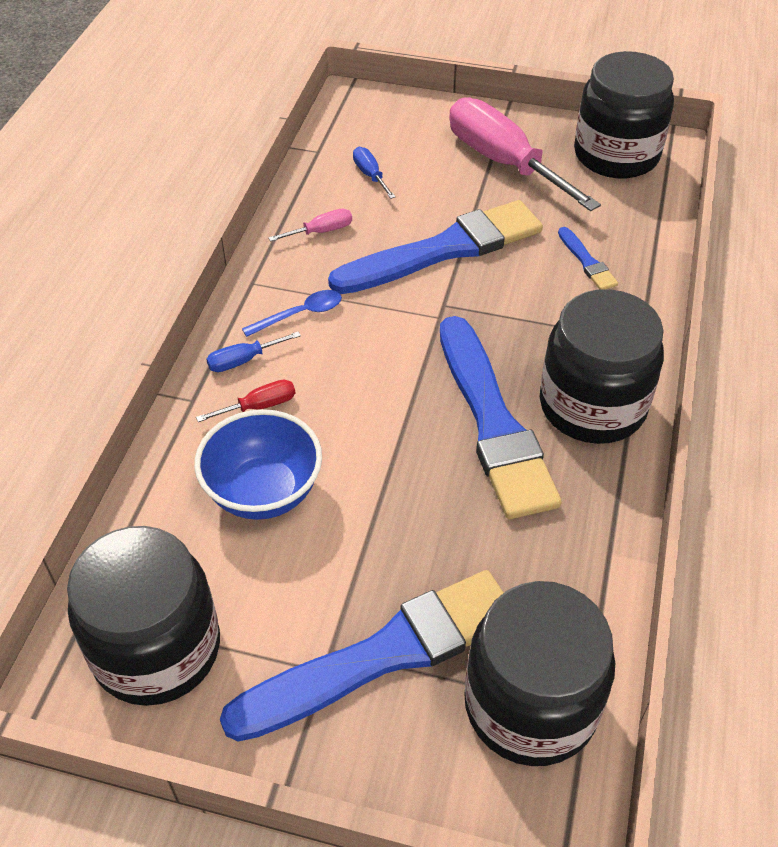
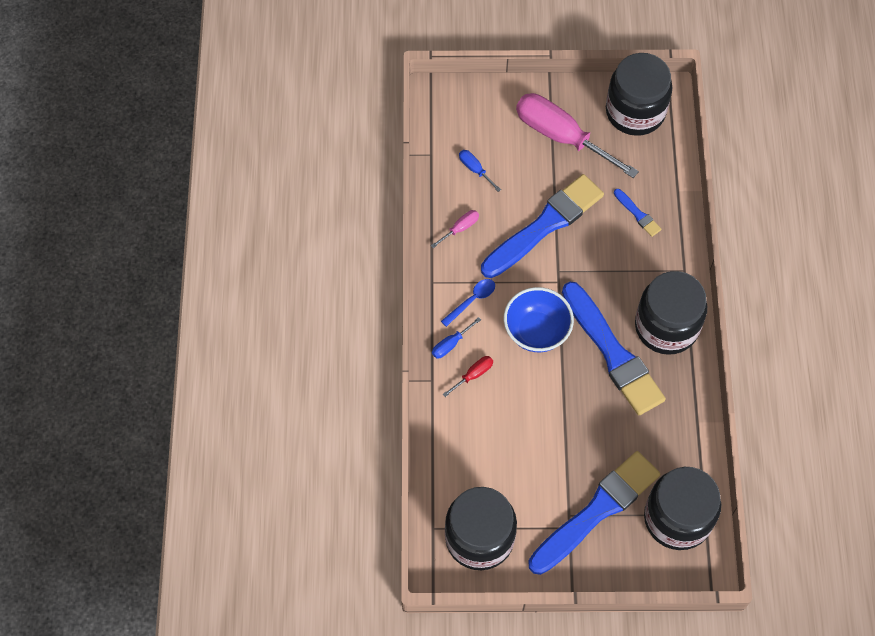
camera: 15 degrees left, 15 degrees up
(263, 492) = (498, 431): blue bowl -> blue bowl (536, 331)

